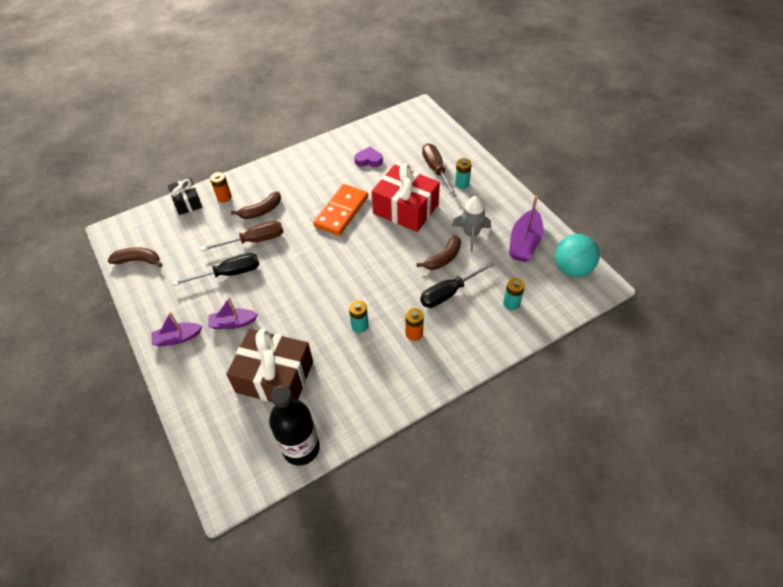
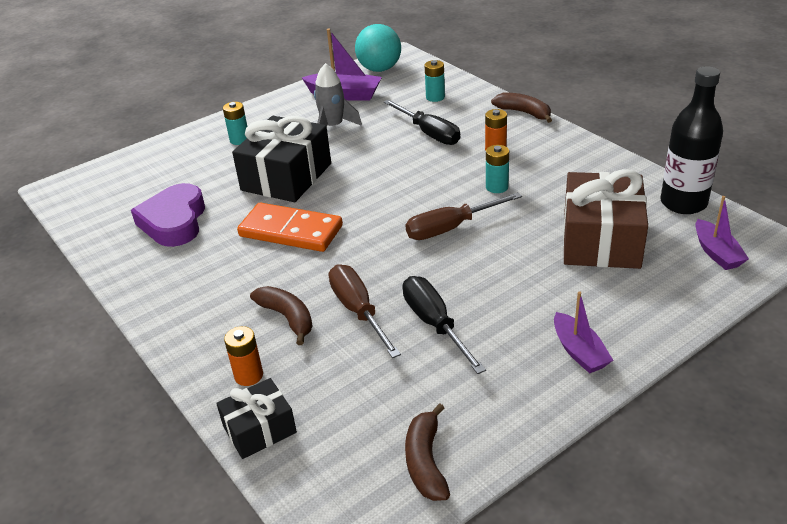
camera: 95 degrees left, 15 degrees down
(233, 323) = (529, 297): purple boat -> purple boat (716, 253)
(368, 160) = (174, 221): purple heart -> purple heart, size x1.76
(405, 209) = (286, 177): red gift -> black gift
(436, 170) = (208, 161): brown screwdriver -> brown screwdriver (451, 228)
(443, 258) = (375, 141): brown banana -> brown banana (524, 113)

